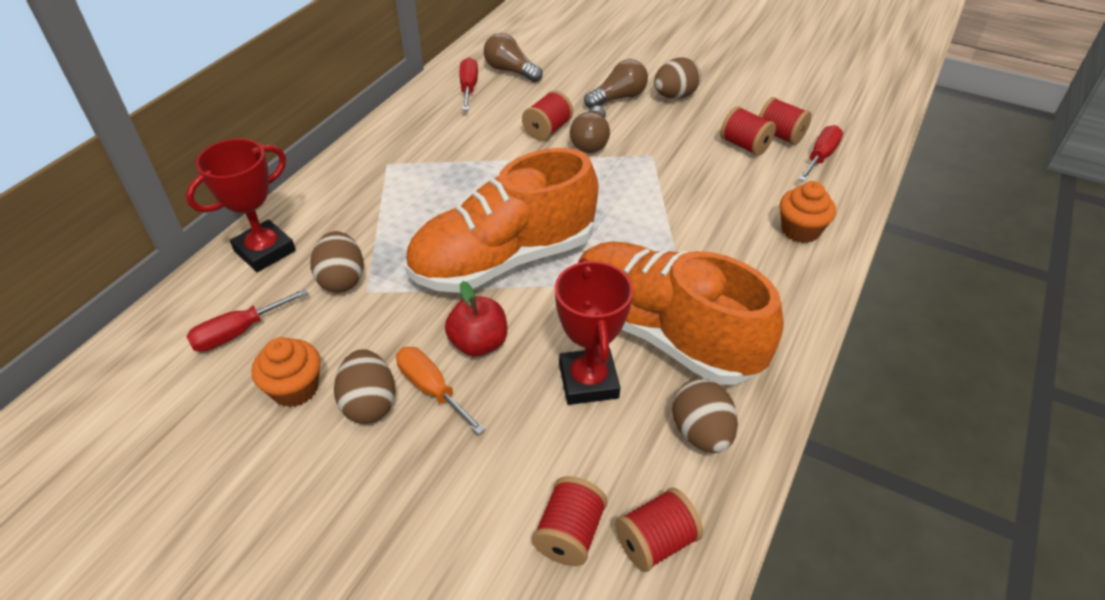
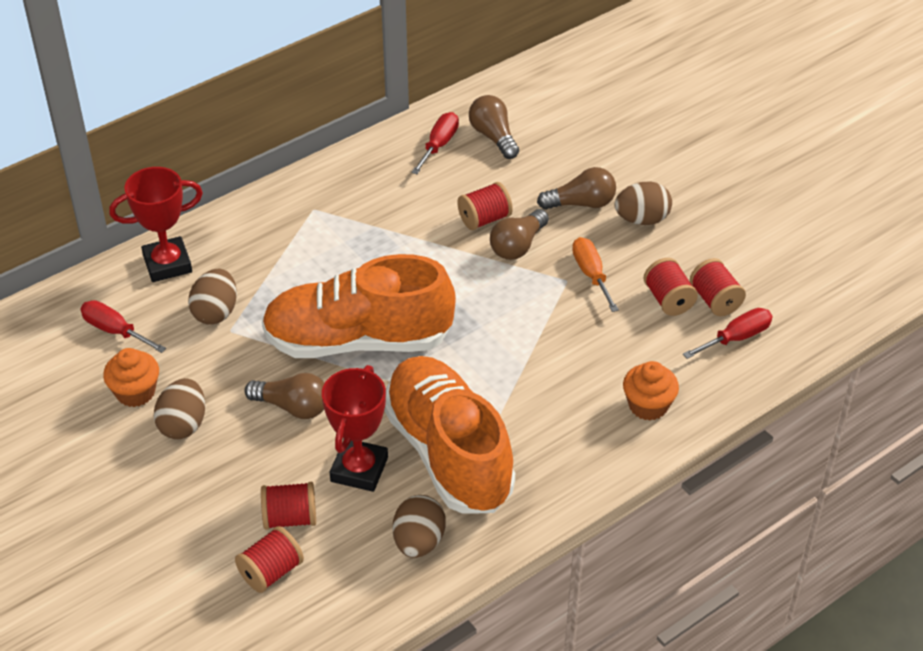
camera: 25 degrees right, 0 degrees up
(238, 332) = (115, 331): red screwdriver -> red screwdriver turned 45 degrees clockwise
(431, 389) = (235, 430): orange screwdriver -> orange screwdriver (591, 274)
(479, 343) = (292, 407): red apple -> brown light bulb
(655, 541) = (328, 601): red spool -> red spool (290, 518)

